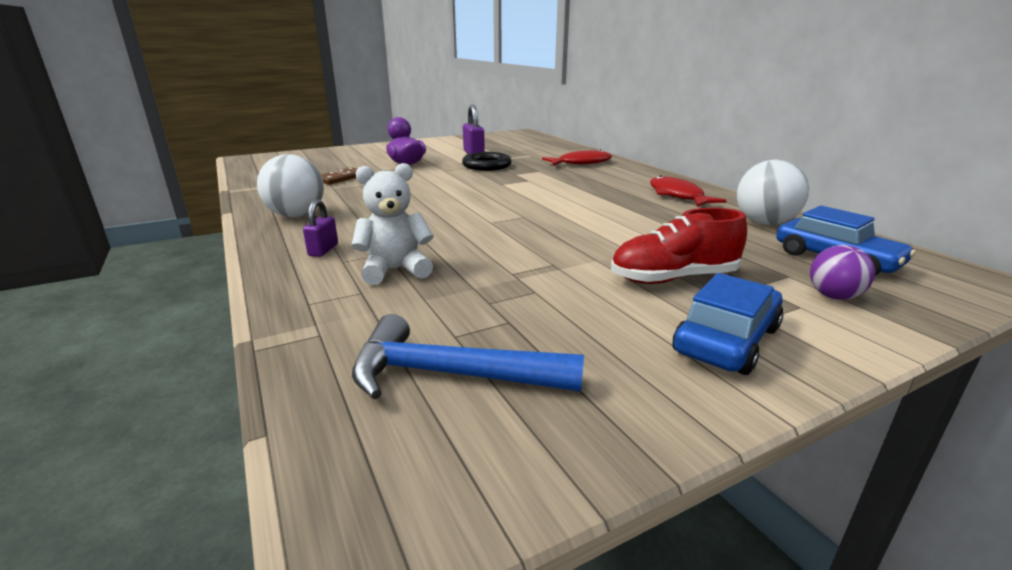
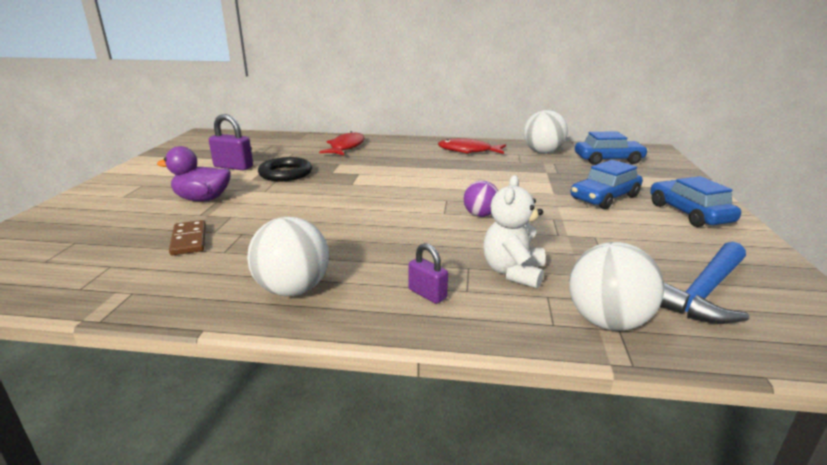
camera: 55 degrees left, 0 degrees up
(330, 326) = (607, 321): none -> white ball
(673, 278) = (604, 198): red shoe -> blue car
(833, 296) = (652, 177): purple ball -> purple ball (480, 215)

